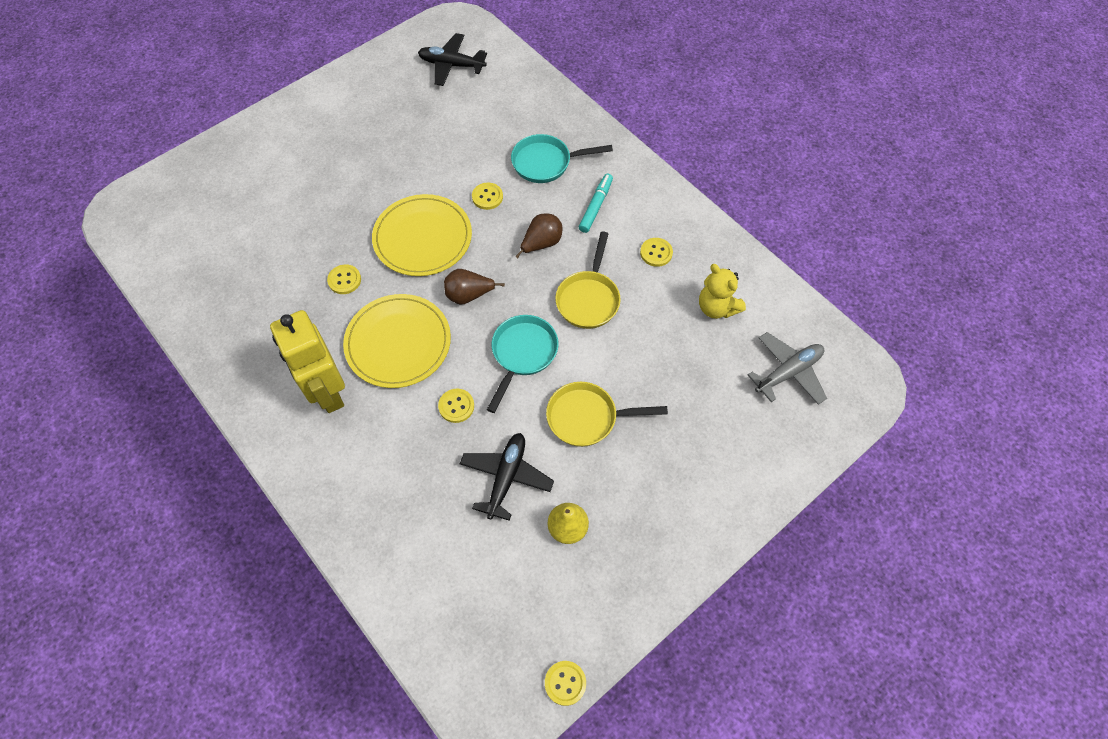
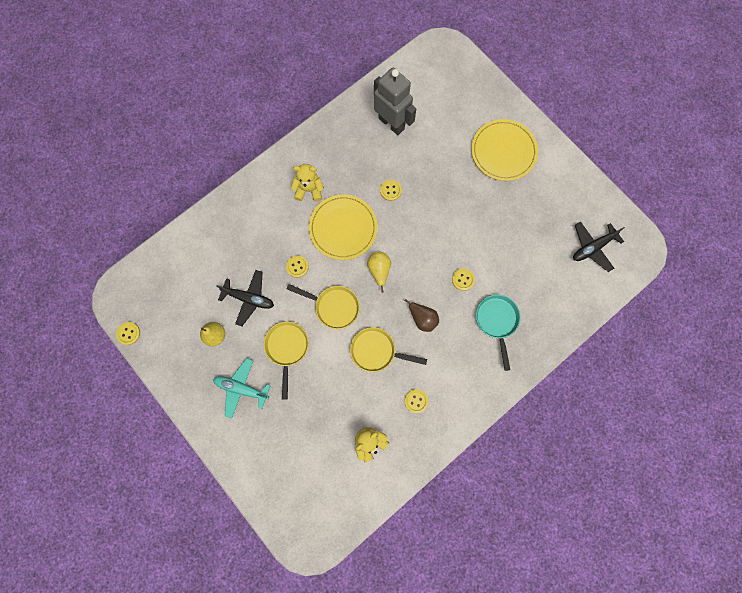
camera: 90 degrees right, 15 degrees up
(233, 278) = (391, 123): none -> grey robot
(327, 392) = (309, 189): yellow robot -> yellow teddy bear
(422, 238) = (426, 237): yellow plate -> yellow plate (503, 151)
(451, 65) = (592, 247): black plane -> black plane turned 135 degrees counterclockwise
(469, 295) = (379, 270): brown pear -> yellow pear
(522, 354) = (333, 307): turquoise pan -> yellow pan
(595, 206) = (457, 358): turquoise marker -> none
(652, 482) = (241, 388): none -> turquoise plane
(788, 372) = (316, 488): grey plane -> none

